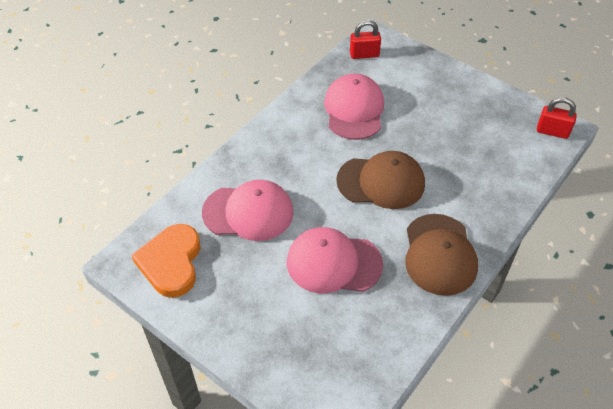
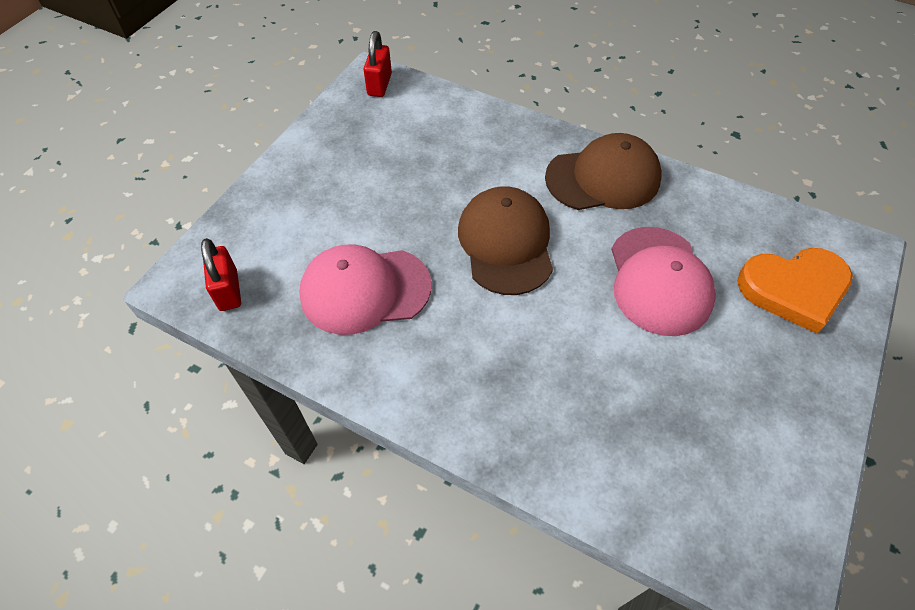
camera: 100 degrees left, 5 degrees up
(171, 262) = (750, 497): orange heart -> orange heart (793, 289)
(248, 212) = (613, 402): pink cap -> none

